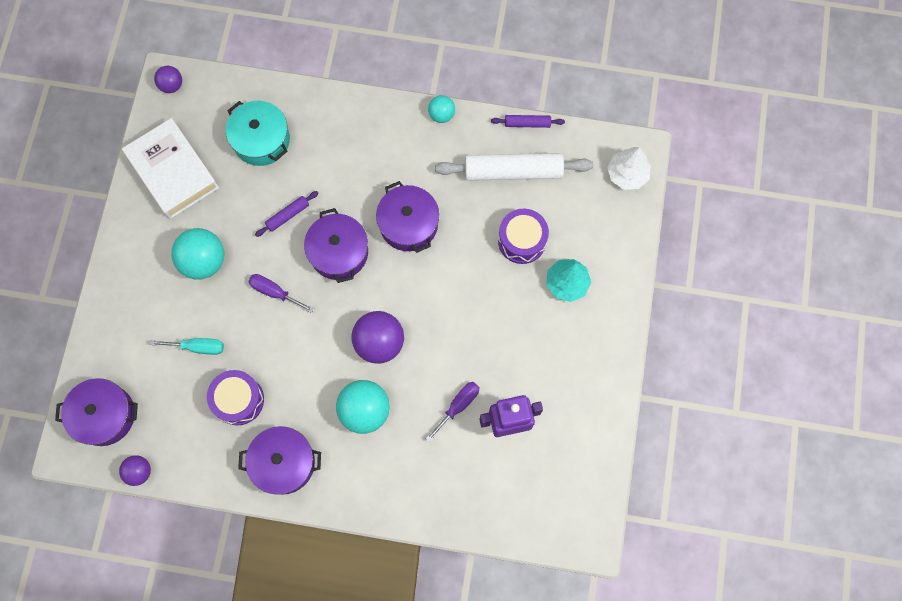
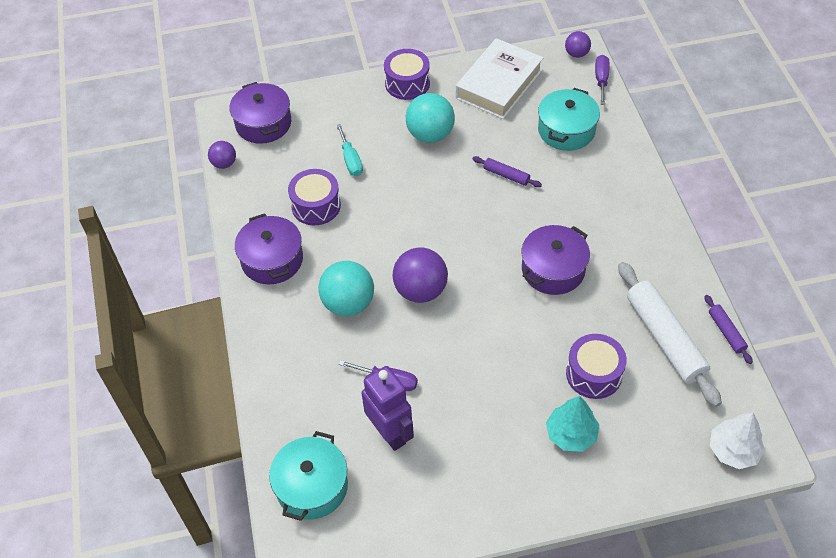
camera: 70 degrees right, 20 degrees down
(125, 255) = (407, 83): none -> purple drum
(275, 292) = (428, 193): purple screwdriver -> purple screwdriver (601, 80)
(339, 252) = (493, 226): purple pot -> none
(441, 115) = (684, 255): turquoise ball -> none
(530, 505) = (312, 486): none -> turquoise pot

